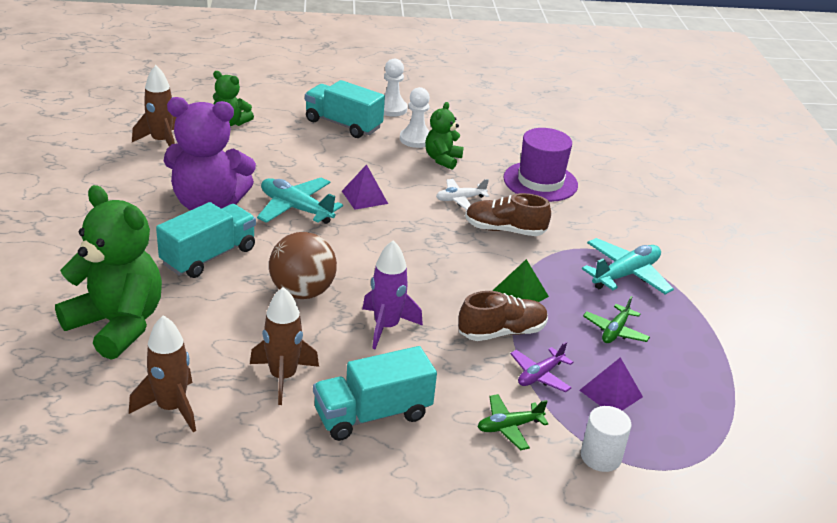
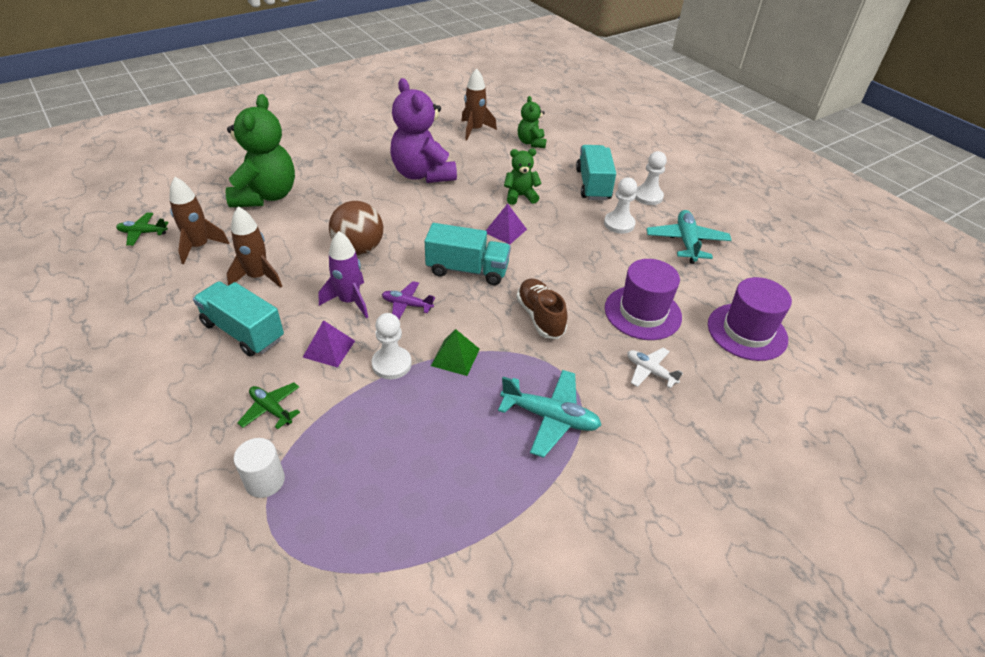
camera: 60 degrees right, 10 degrees up
(209, 256) = (364, 197): turquoise truck -> turquoise truck (467, 270)
(296, 208) = (456, 208): turquoise plane -> turquoise plane (686, 242)
(442, 159) = (606, 247): green teddy bear -> green teddy bear (520, 196)
(460, 199) = (558, 277): white plane -> white plane (650, 371)
(501, 332) = (391, 364): brown shoe -> white pawn
(540, 375) = (350, 406): purple plane -> purple plane (407, 305)
(597, 151) = (747, 332): none -> purple hat
(611, 393) = (357, 462): purple pyramid -> purple pyramid (329, 349)
(615, 331) = (452, 437): green plane -> green plane (143, 233)

